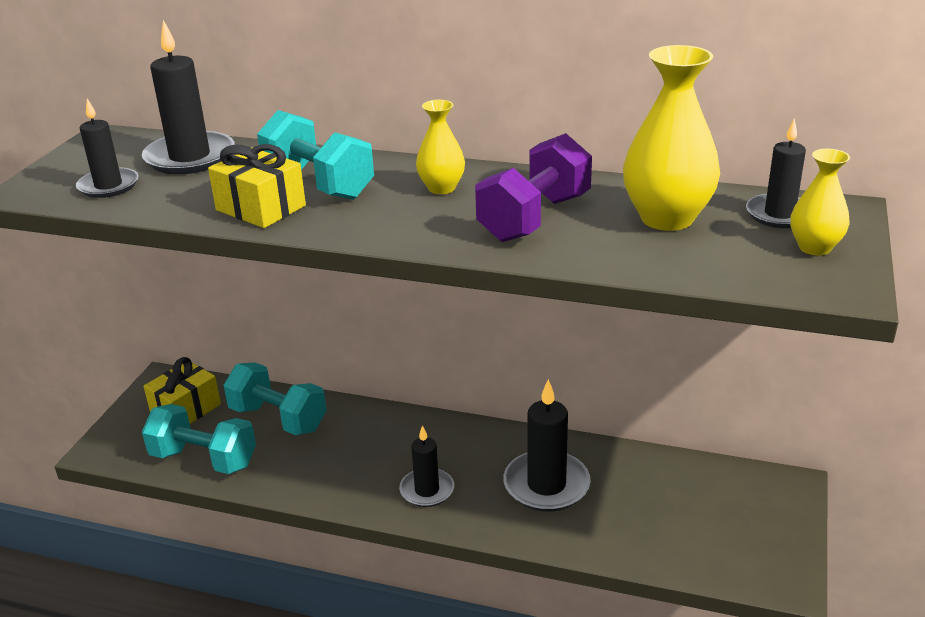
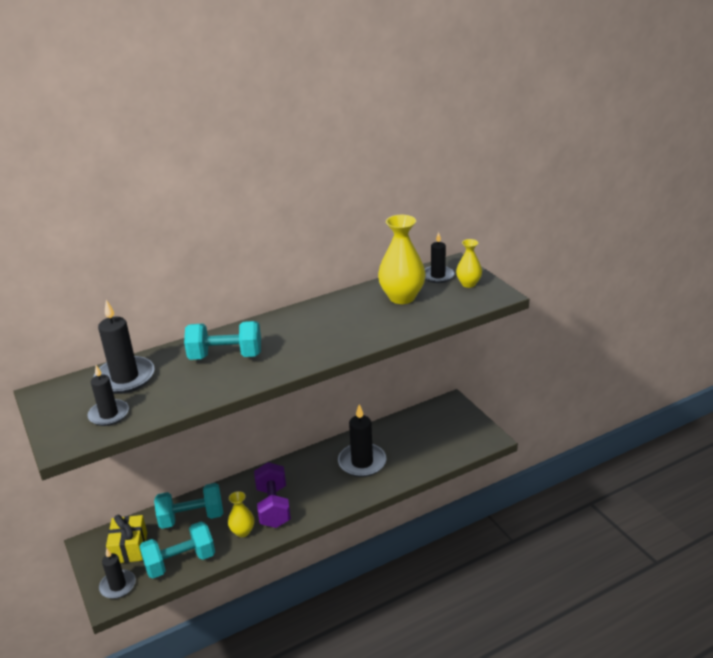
camera: 45 degrees left, 0 degrees up
(261, 208) = (220, 381): yellow gift -> none
(427, 490) = (314, 499): black candle -> black candle (118, 586)
(441, 188) = (288, 329): yellow vase -> yellow vase (242, 531)
(534, 218) = (352, 323): purple dumbbell -> purple dumbbell (273, 507)

